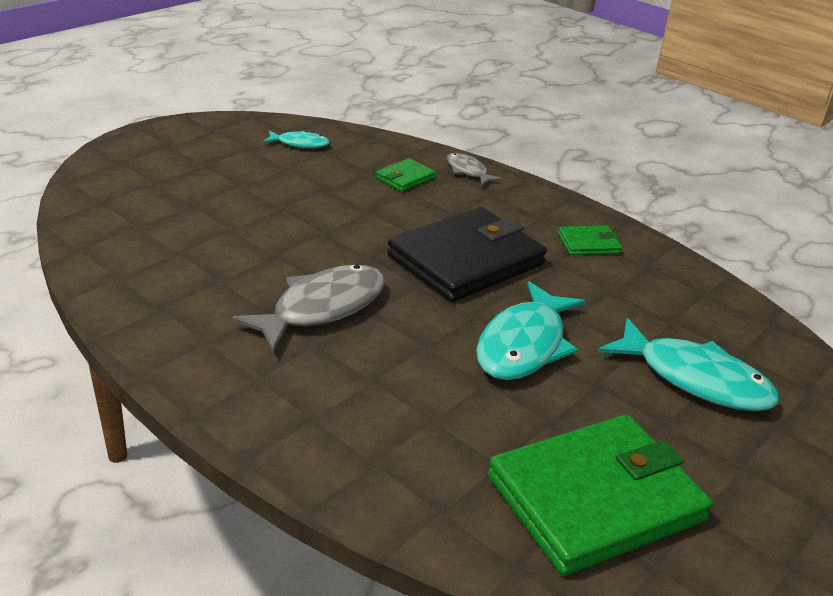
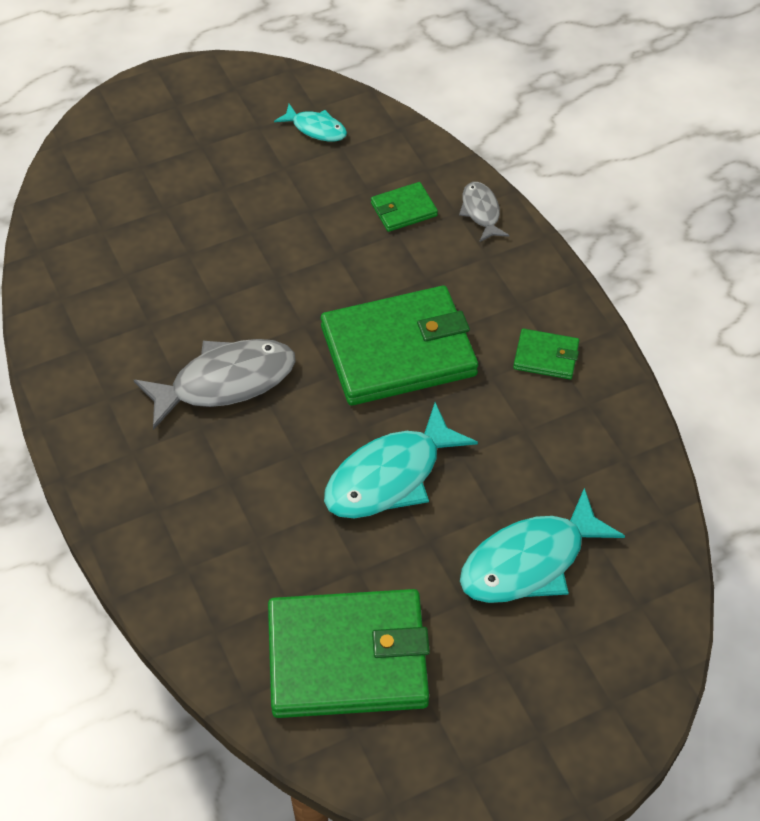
camera: 25 degrees right, 20 degrees up
(466, 260) = (399, 351): black wallet -> green wallet
(695, 379) = (530, 562): turquoise fish -> turquoise fish turned 90 degrees clockwise

